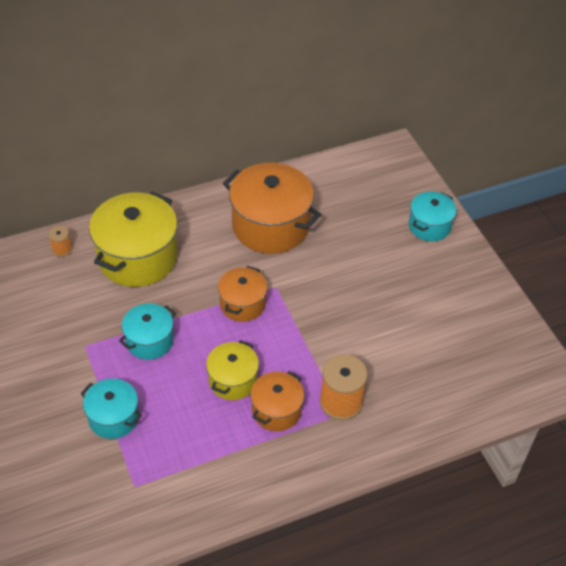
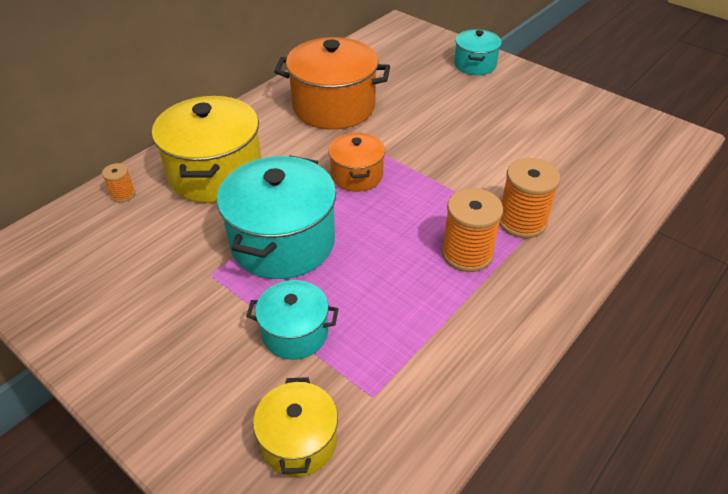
camera: 25 degrees left, 5 degrees down
(149, 341) = (283, 242): turquoise pot -> turquoise pot, size x1.80
(232, 380) = (400, 244): yellow pot -> yellow pot (299, 442)
(276, 410) = (467, 253): orange pot -> orange spool

